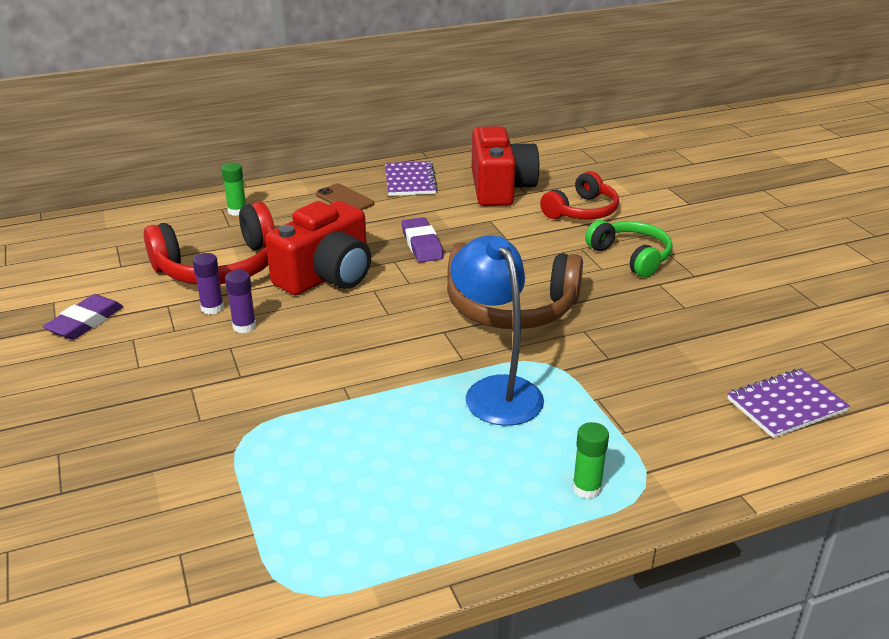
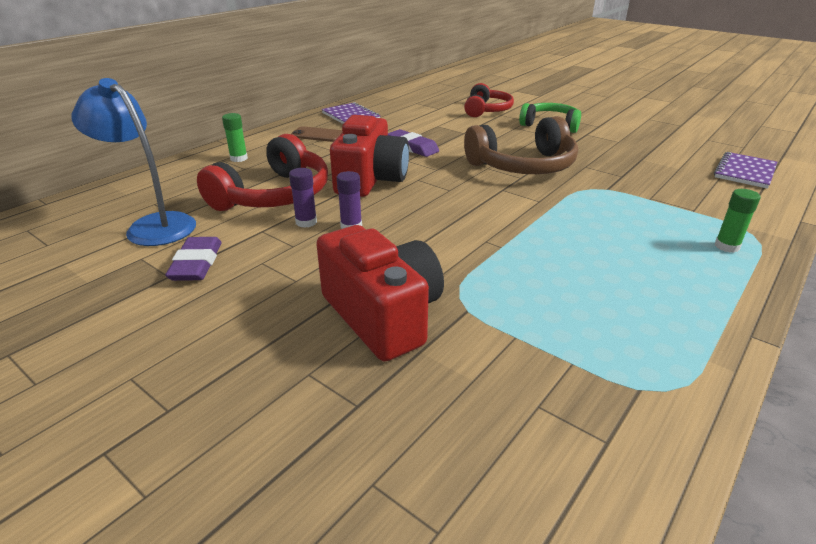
camera: 30 degrees left, 0 degrees up
(496, 390) = (588, 212): blue lamp -> blue lamp (153, 225)
(500, 188) = (418, 109): red camera -> red camera (383, 315)

